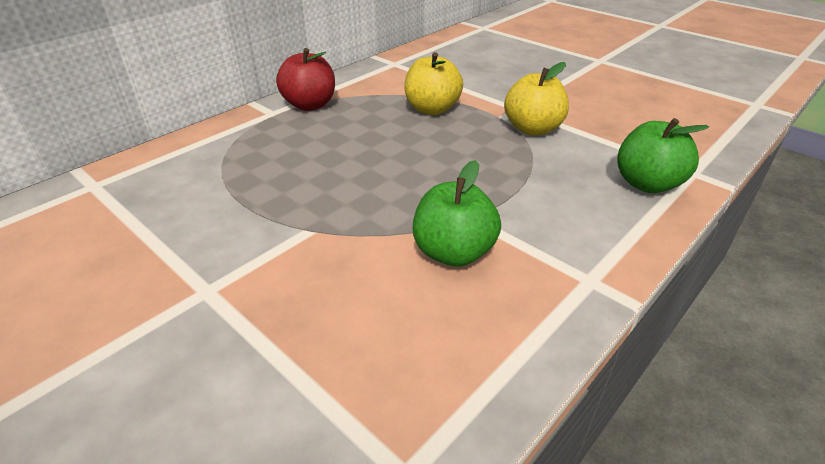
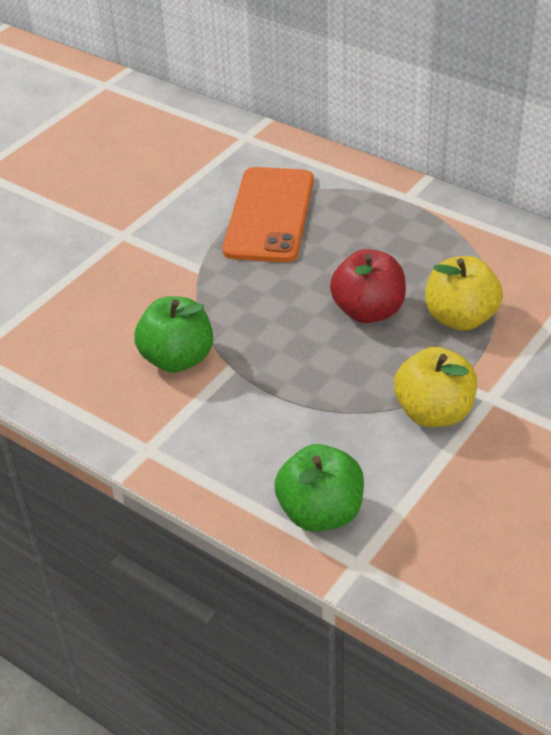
camera: 85 degrees right, 5 degrees up
(247, 180) = (269, 215): none -> orange phone
(310, 105) = (436, 219): red apple -> red apple (368, 311)

